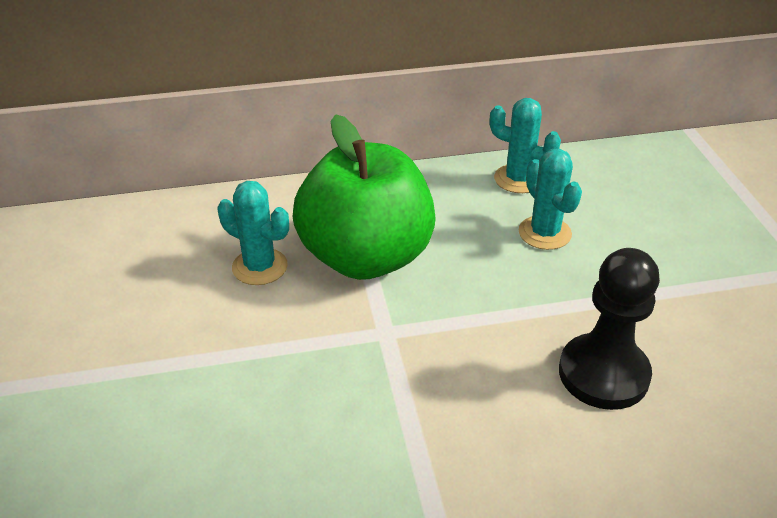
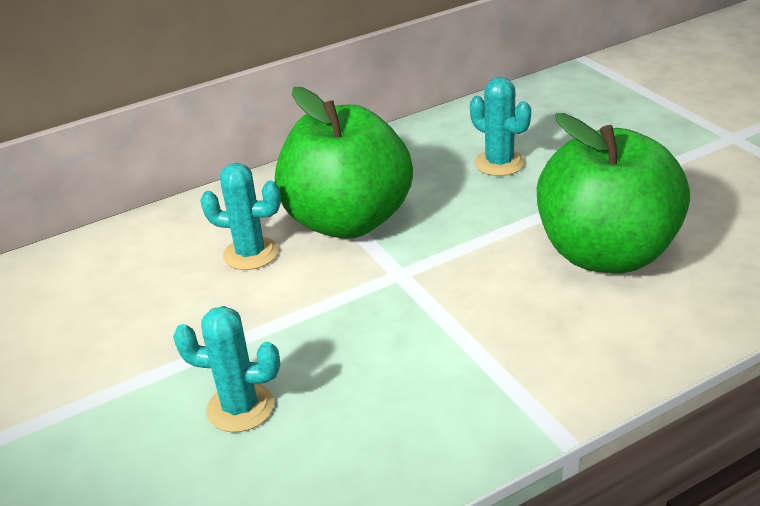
camera: 15 degrees left, 5 degrees down
(518, 179) = (453, 128): turquoise cactus -> turquoise cactus (240, 408)
(603, 374) = (606, 254): black pawn -> green apple

